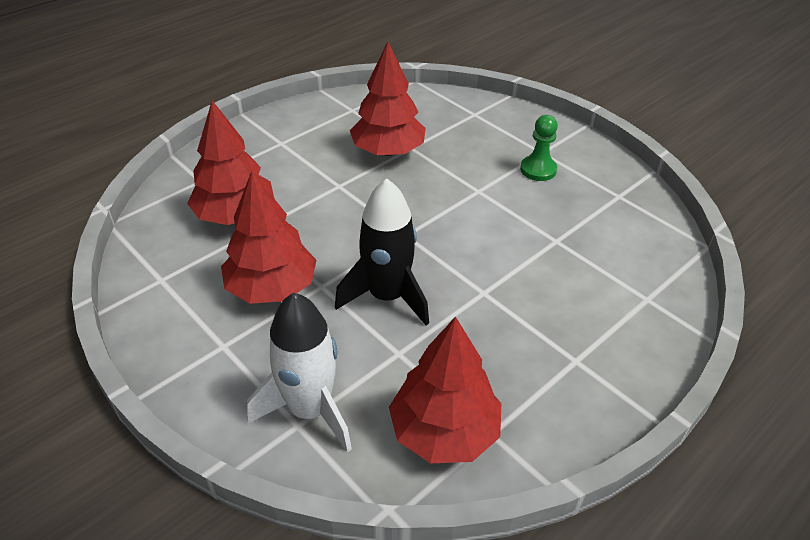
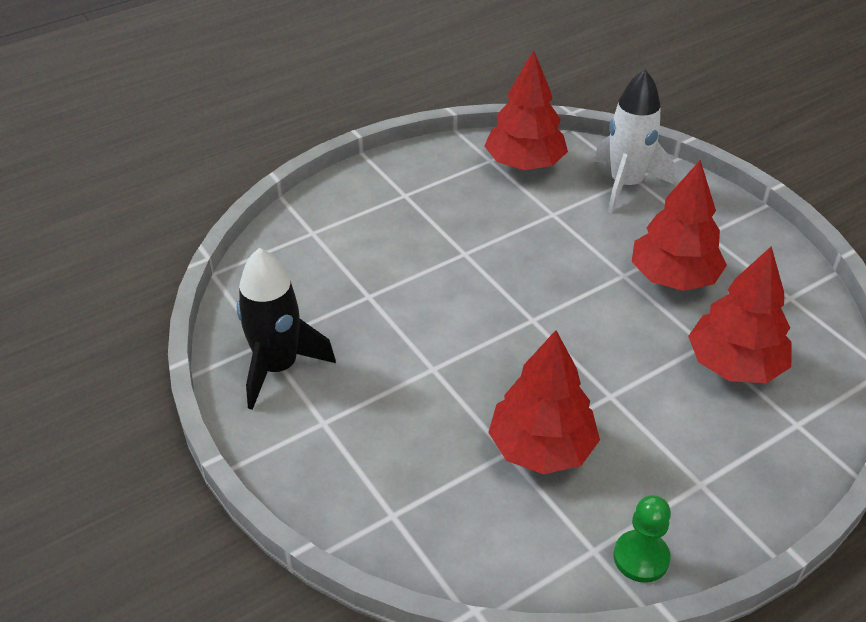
camera: 170 degrees left, 0 degrees up
(387, 296) = (559, 258): black rocket -> black rocket (278, 367)
(538, 170) = (343, 391): green pawn -> green pawn (641, 558)

